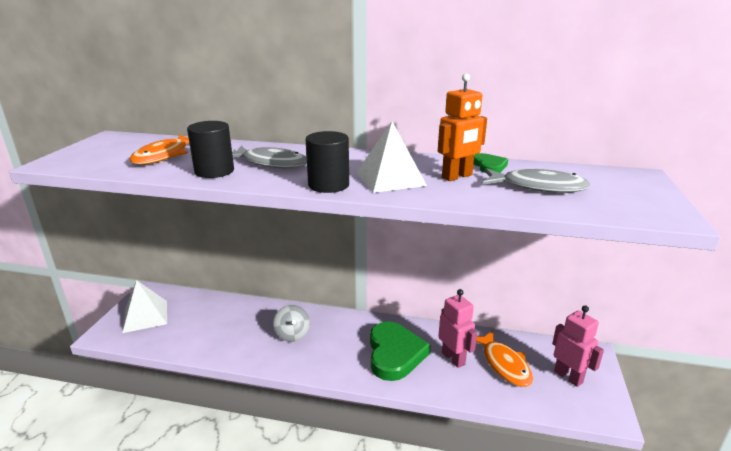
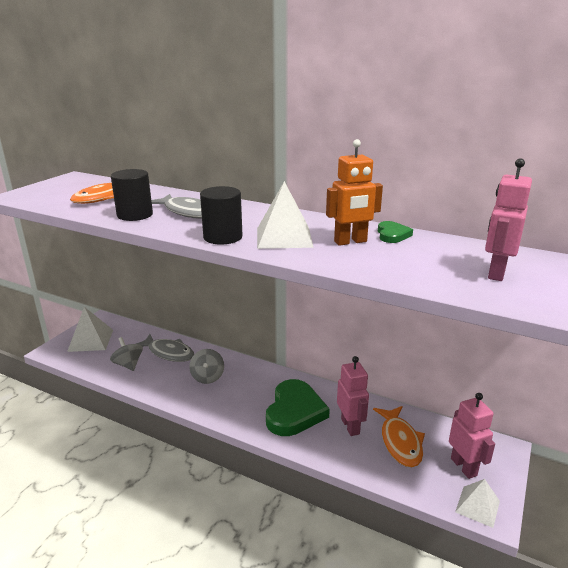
camera: 15 degrees right, 0 degrees up
(200, 335) = (128, 364): none -> grey spinning top
(538, 187) = (425, 260): grey fish -> grey fish (169, 353)
(596, 411) = (477, 506): none -> white pyramid
(606, 191) = (496, 273): none -> pink robot

